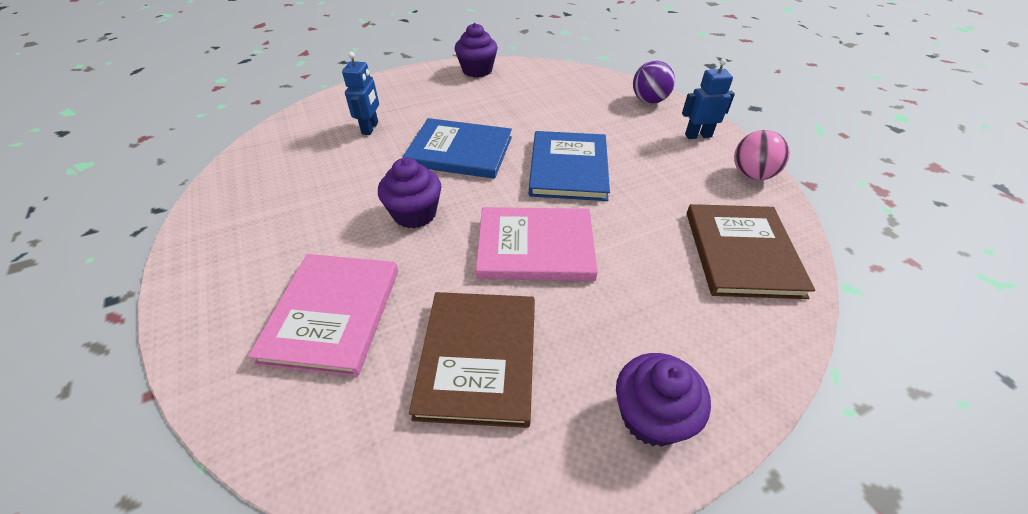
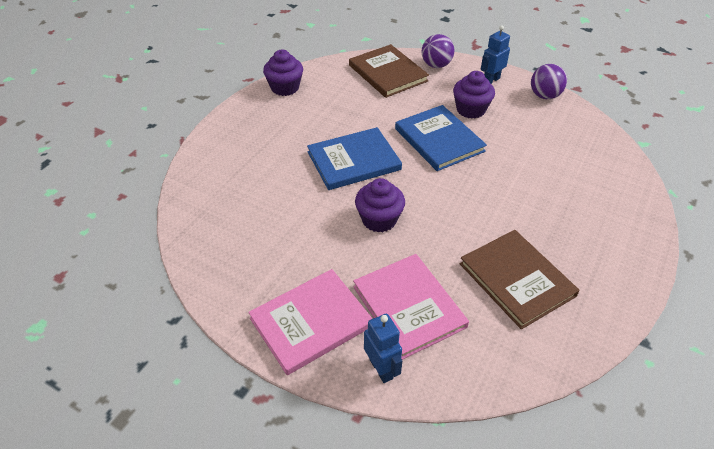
camera: 35 degrees left, 0 degrees up
(370, 128) = (263, 173): blue robot -> blue robot (381, 369)
(535, 246) = (476, 201): pink book -> pink book (311, 322)
(651, 416) = (621, 257): purple cupcake -> purple cupcake (470, 109)
(742, 253) = (582, 148): brown book -> brown book (388, 73)
(752, 175) = (544, 96): pink ball -> purple ball

